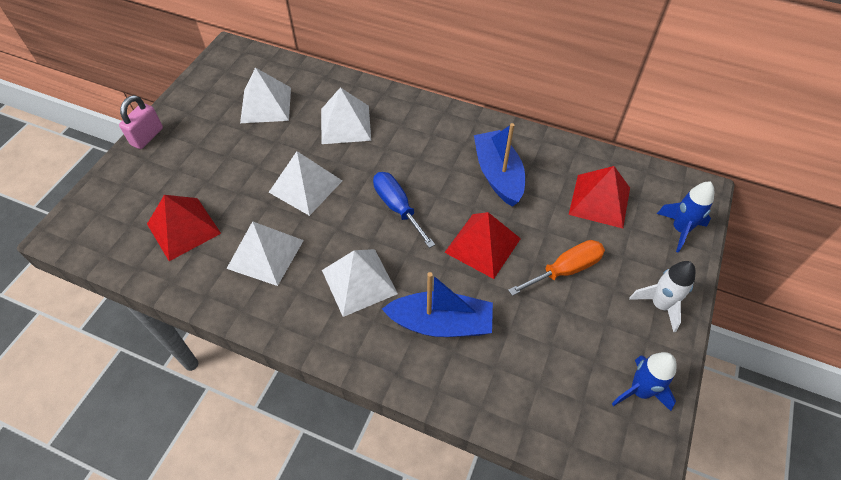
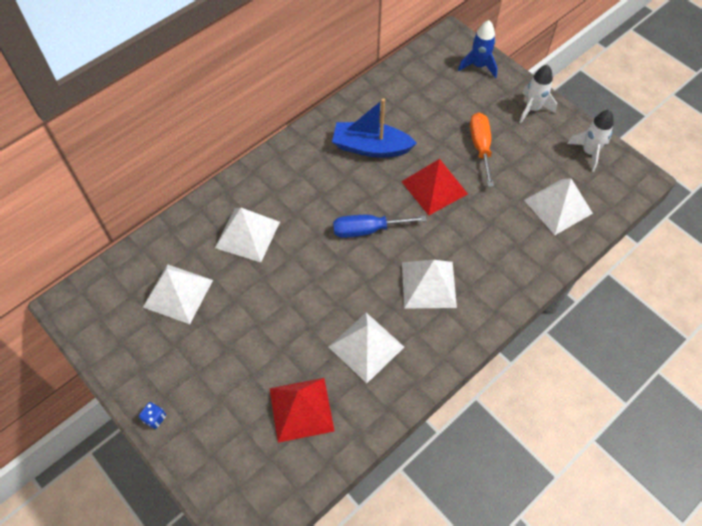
camera: 65 degrees left, 5 degrees up
(147, 137) = (155, 418): pink padlock -> blue dice
(305, 186) = (305, 291): white pyramid -> white pyramid (558, 206)
(441, 323) = (491, 243): blue boat -> none
(599, 201) = (430, 97): red pyramid -> none
(640, 391) = (589, 152): blue rocket -> white rocket

